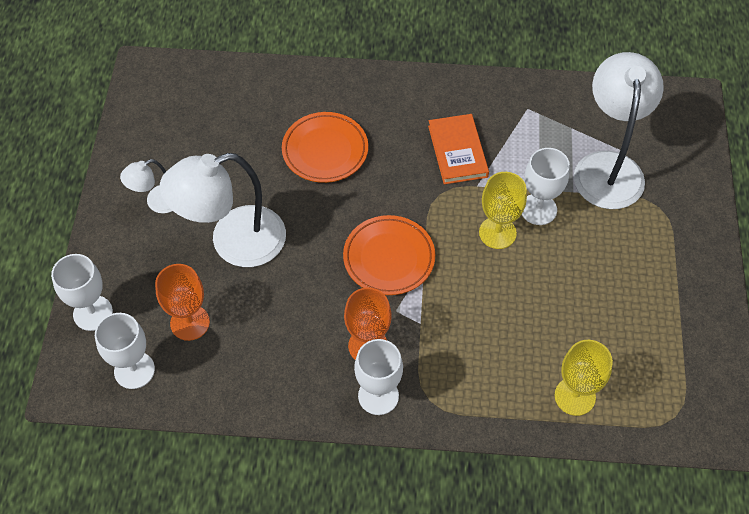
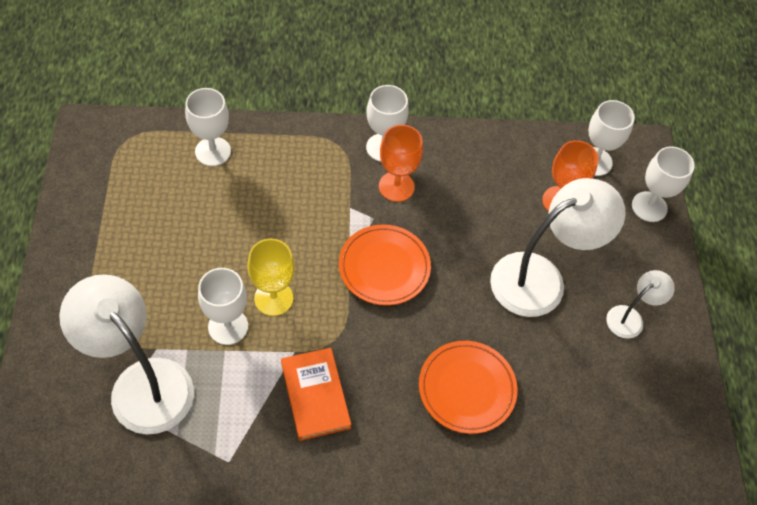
camera: 170 degrees right, 0 degrees up
(575, 396) = (213, 151): yellow goblet -> white goblet
(608, 167) = (141, 383): white lamp -> white lamp turned 135 degrees clockwise

